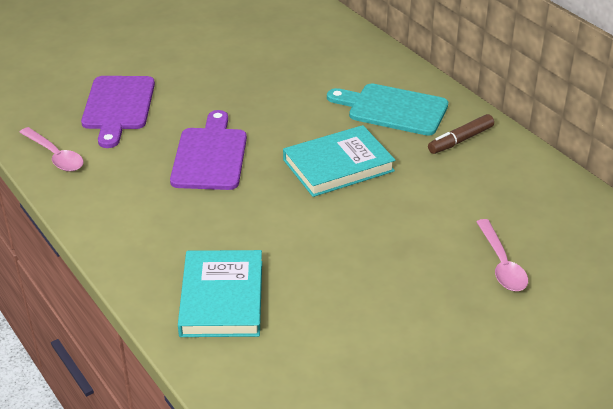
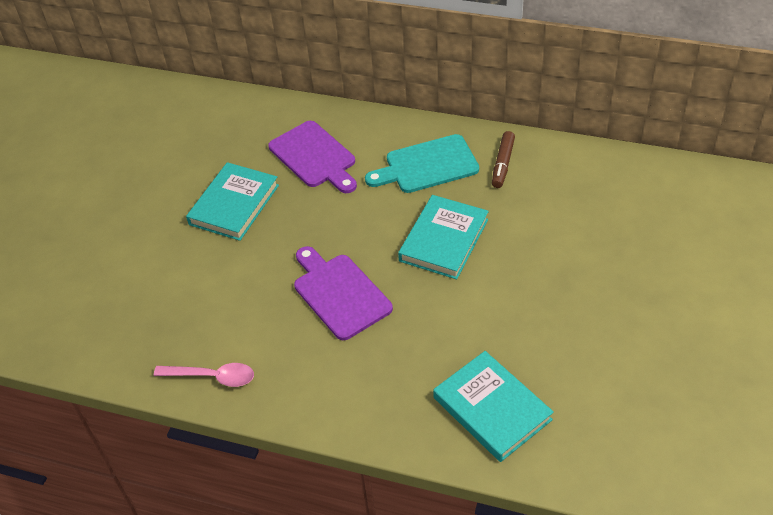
camera: 35 degrees left, 10 degrees up
(118, 106) = (209, 296): purple cutting board -> purple cutting board (315, 157)
(210, 61) = (234, 205): none -> turquoise book
(501, 264) = (637, 250): pink spoon -> none

